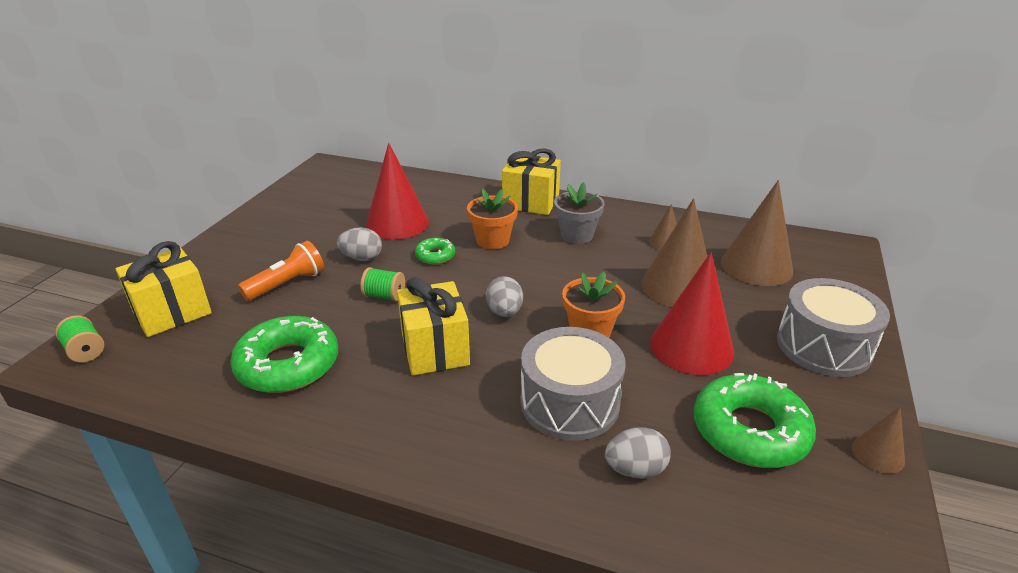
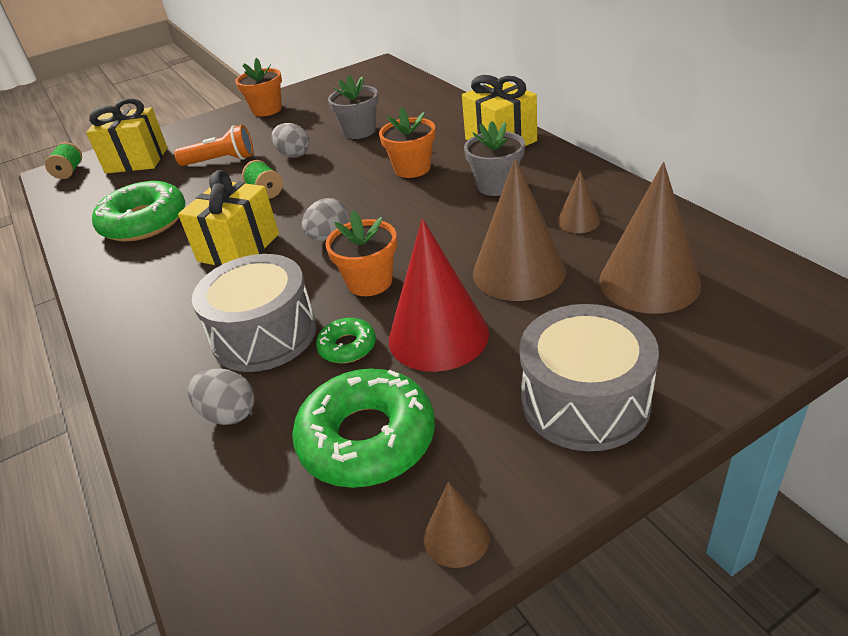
camera: 45 degrees right, 5 degrees up
(263, 226) = (267, 110): none -> orange flower pot
(397, 223) = (359, 131): red cone -> grey flower pot
(435, 256) = (347, 169): green donut -> green donut (347, 346)

